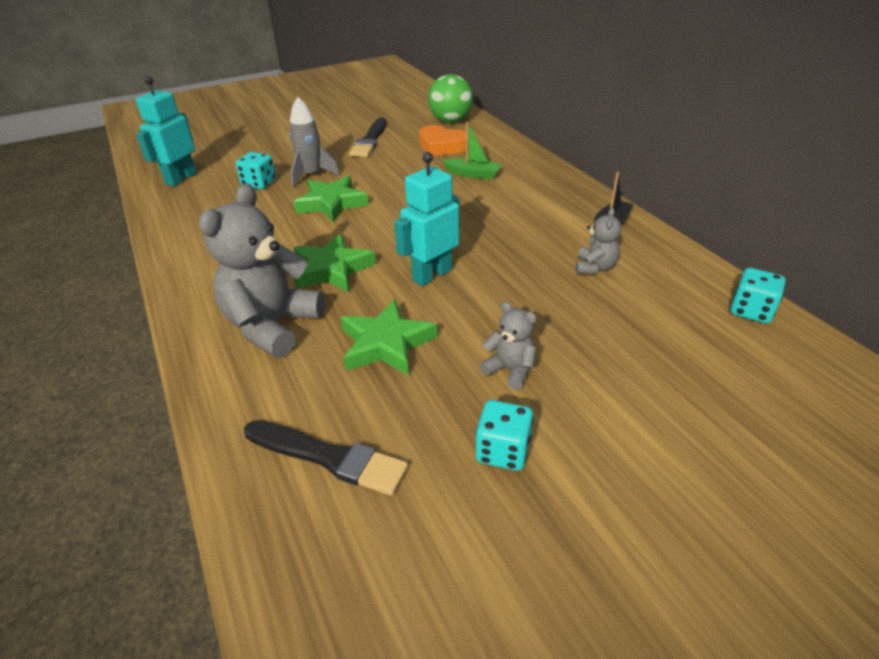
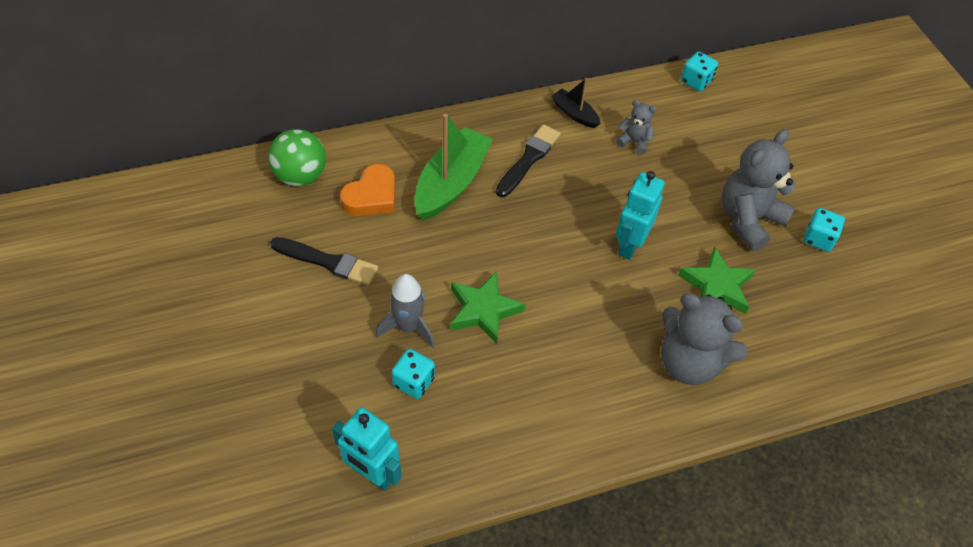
camera: 85 degrees left, 15 degrees up
(328, 457) = (826, 328): black brush -> black brush (528, 160)
(332, 269) = (610, 316): green star -> none
(431, 275) = (630, 245): turquoise robot -> turquoise robot turned 60 degrees clockwise
(473, 174) = (451, 183): green boat -> green boat, size x1.94
(510, 370) = (748, 219): grey teddy bear -> grey teddy bear, size x2.05

